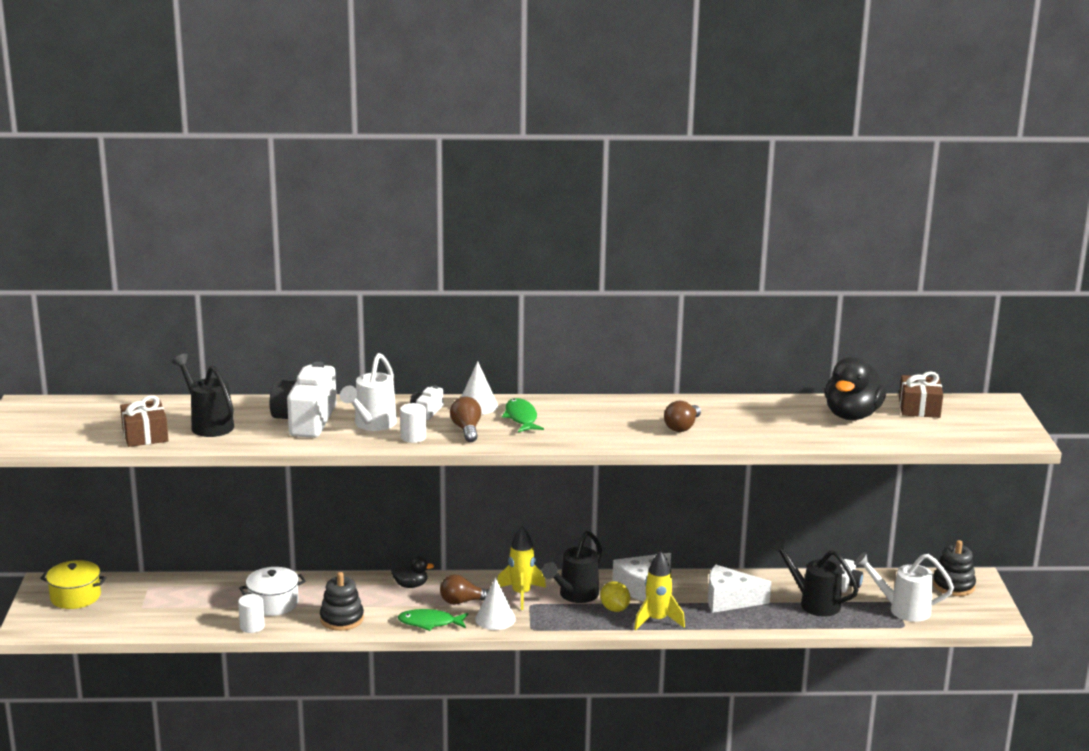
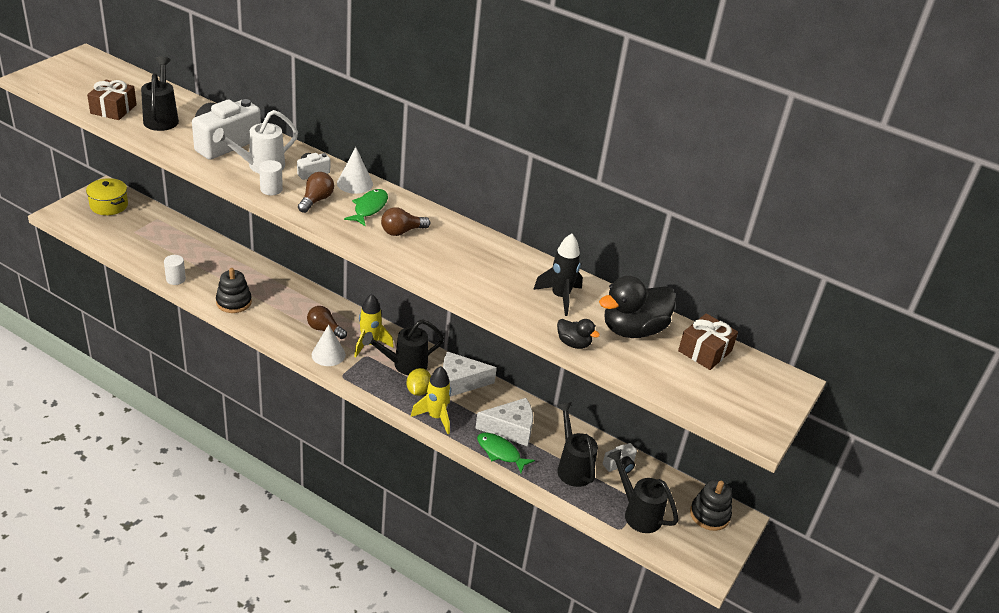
camera: 30 degrees right, 15 degrees up
(273, 603) = (209, 268): white pot -> none
(411, 585) = (308, 299): black duck -> black duck (573, 343)
(430, 623) = (283, 335): green fish -> green fish (500, 452)
(682, 427) = (476, 273): brown light bulb -> brown light bulb (402, 231)
(729, 600) = (510, 429): white cheese -> white cheese turned 135 degrees clockwise
(769, 416) = (560, 297): none -> black rocket
(902, 609) = (637, 513): white watering can -> black watering can

